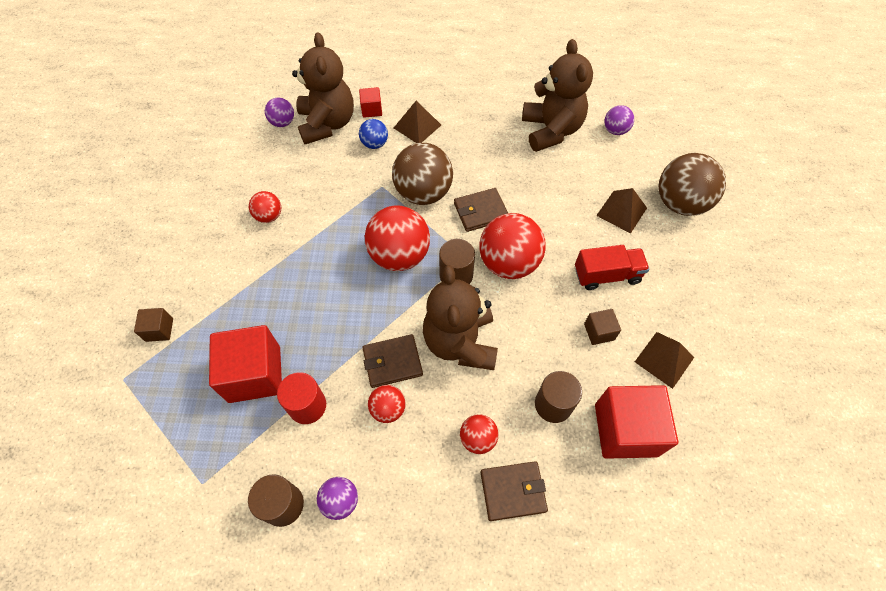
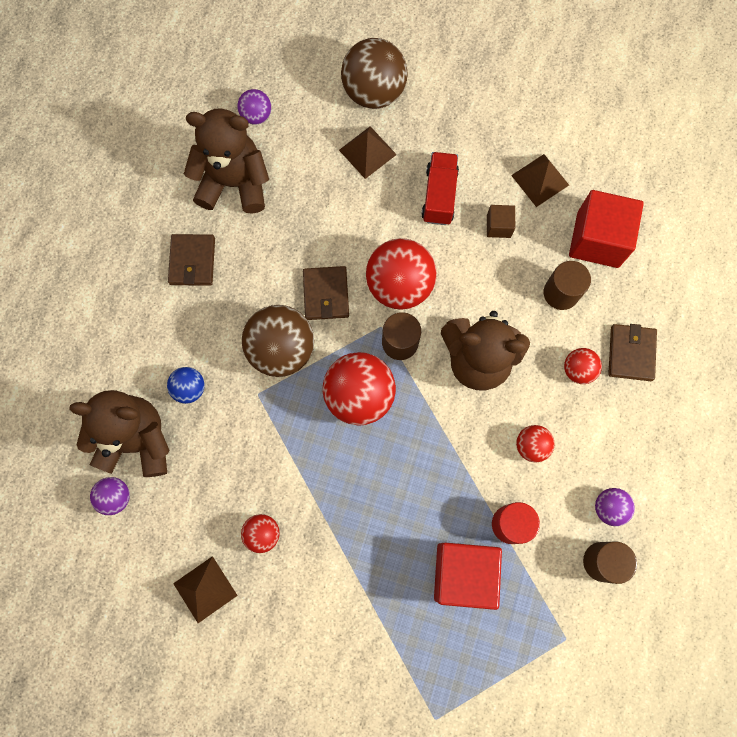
camera: 75 degrees left, 15 degrees up
(159, 330) = (384, 676): brown cube -> none
(371, 110) = (131, 380): red cube -> none
(392, 362) = (483, 431): brown wallet -> brown wallet (192, 261)
(417, 126) = (177, 332): brown pyramid -> brown pyramid (205, 589)

